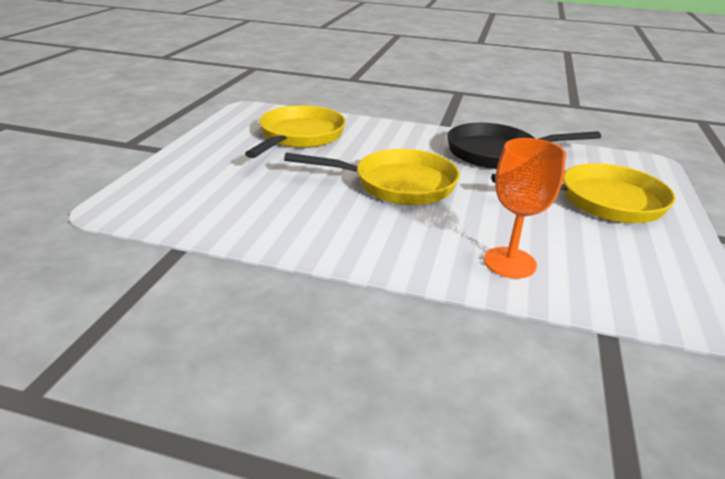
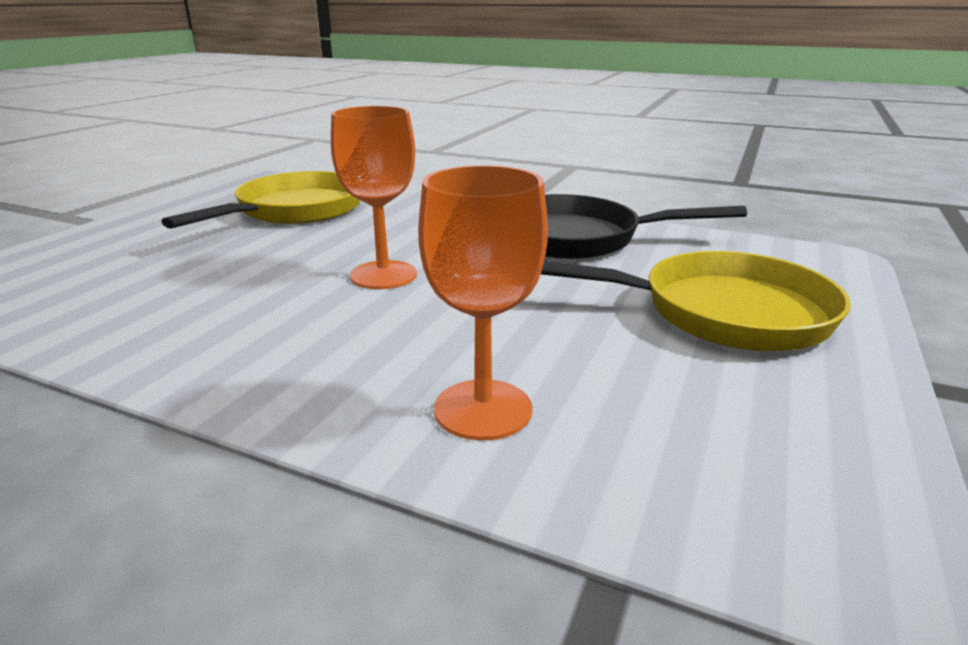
camera: 10 degrees right, 5 degrees down
(397, 184) = (383, 275): yellow pan -> orange goblet

